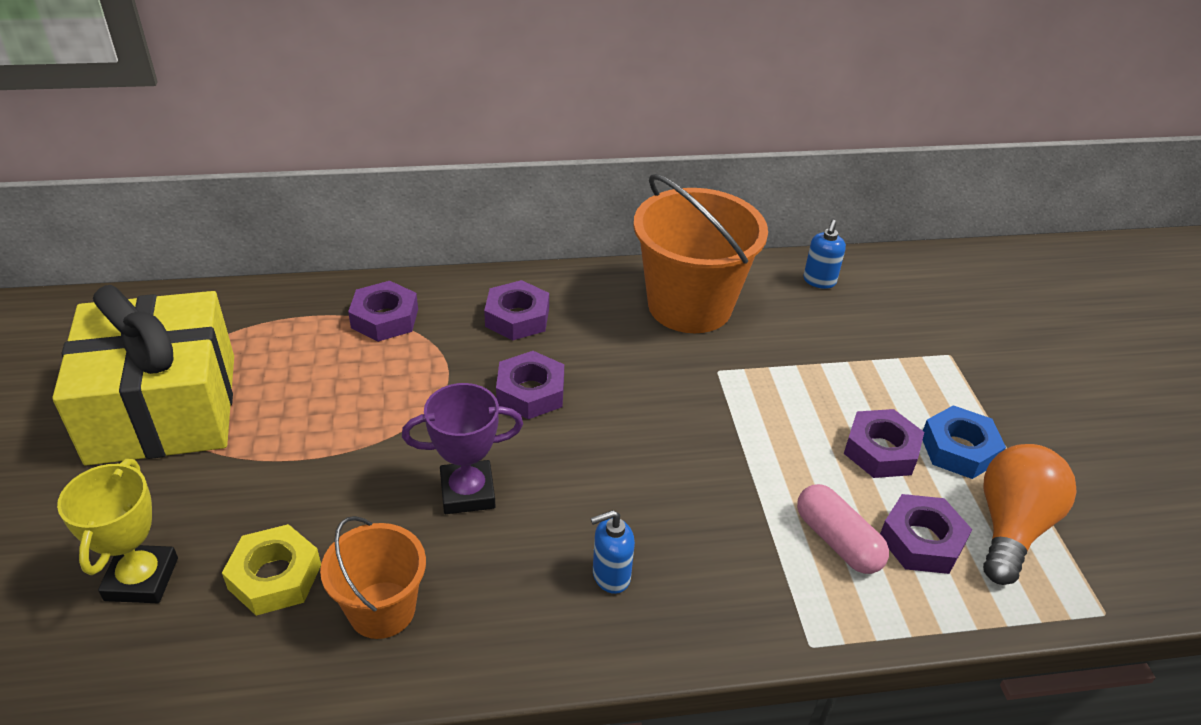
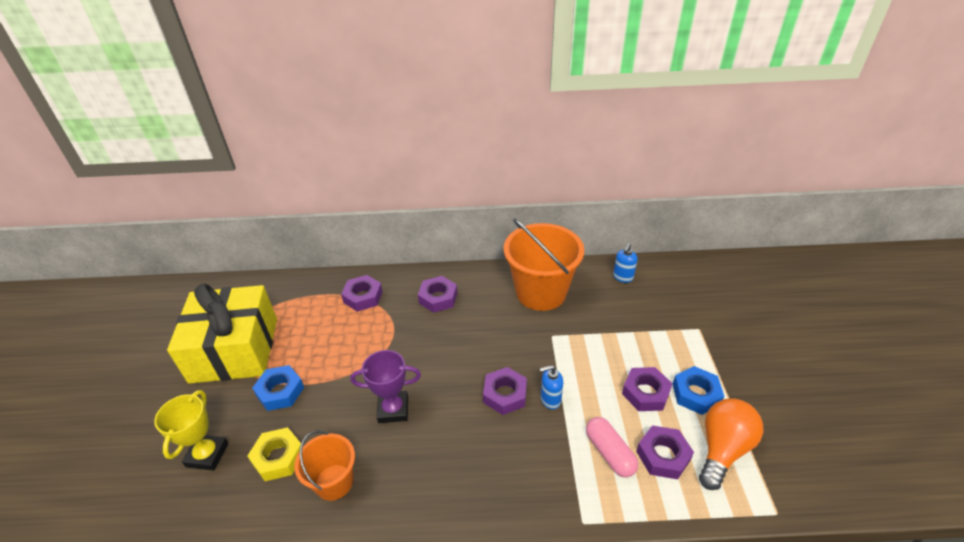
camera: 10 degrees right, 0 degrees up
(260, 472) = (280, 391): none -> blue nut
(530, 392) = (439, 346): purple nut -> purple nut (505, 394)
(610, 576) = (468, 468): blue soap dispenser -> blue soap dispenser (550, 400)

